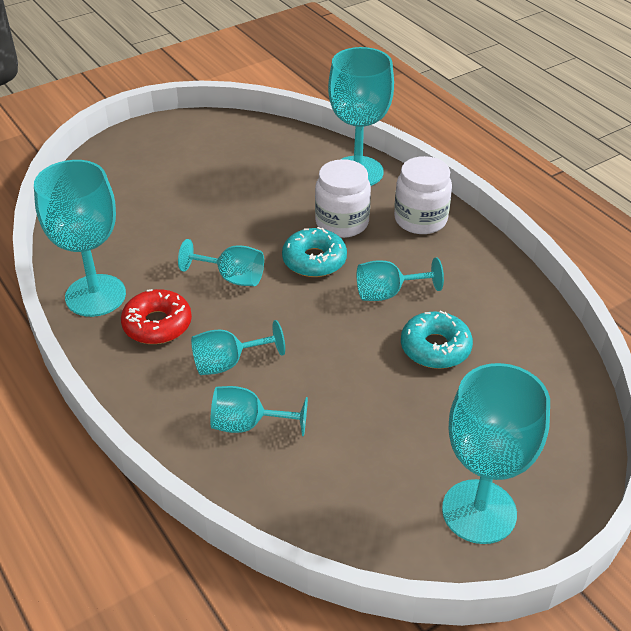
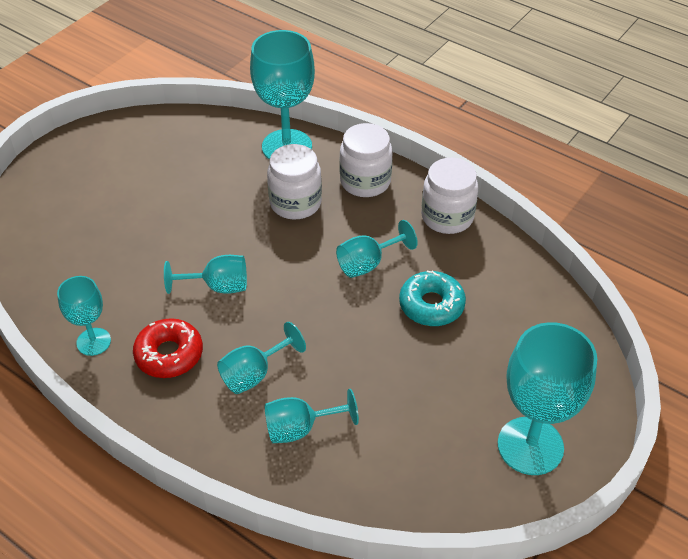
camera: 20 degrees left, 5 degrees up
(95, 295) = (93, 342): turquoise goblet -> turquoise goblet, size x0.56
(314, 260) = (287, 248): turquoise donut -> none
(490, 271) = (447, 217): none -> white jar

